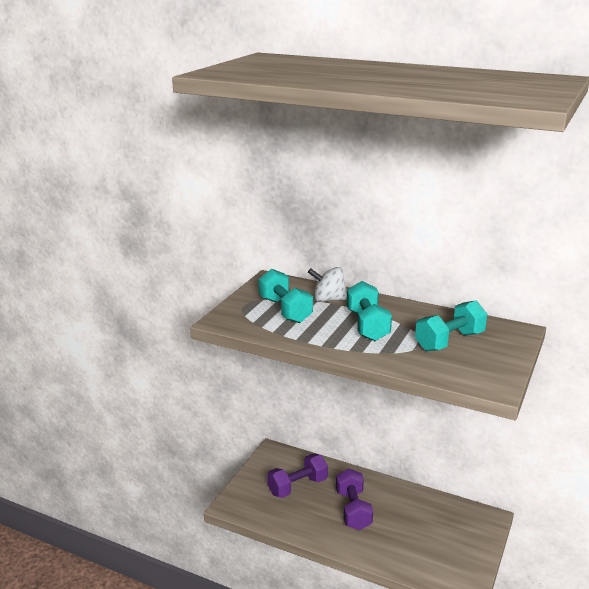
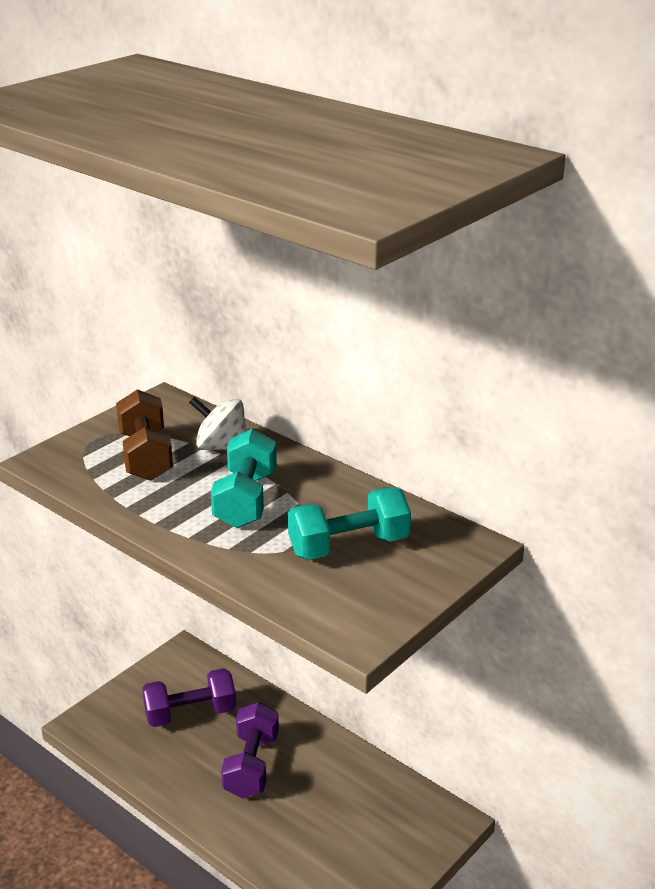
camera: 15 degrees right, 5 degrees up
(285, 310) = (146, 456): turquoise dumbbell -> brown dumbbell

